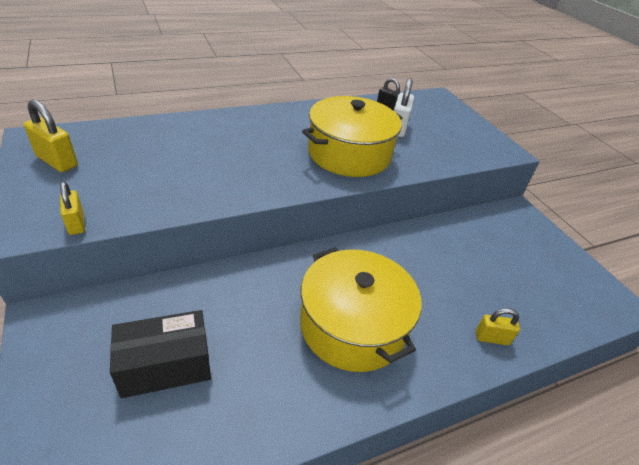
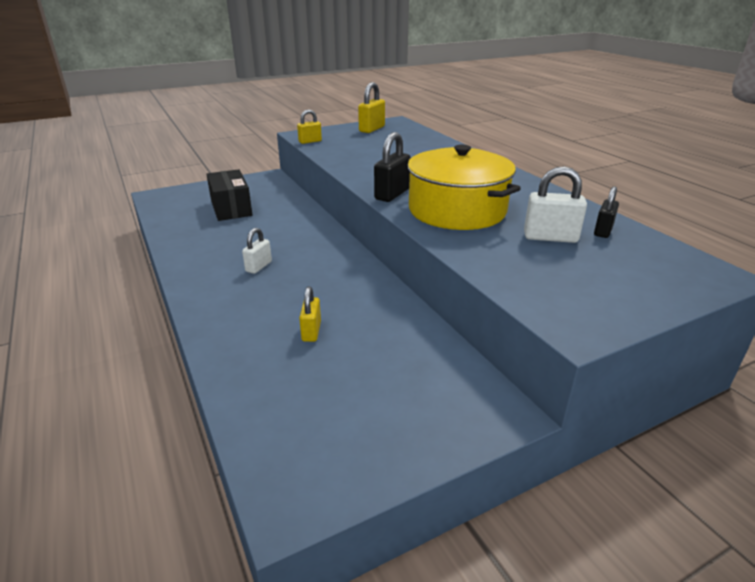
camera: 90 degrees right, 10 degrees down
(307, 181) = (392, 194): none -> black padlock
(353, 325) = (259, 267): yellow pot -> white padlock
(492, 338) = (237, 344): yellow padlock -> yellow padlock (311, 331)

